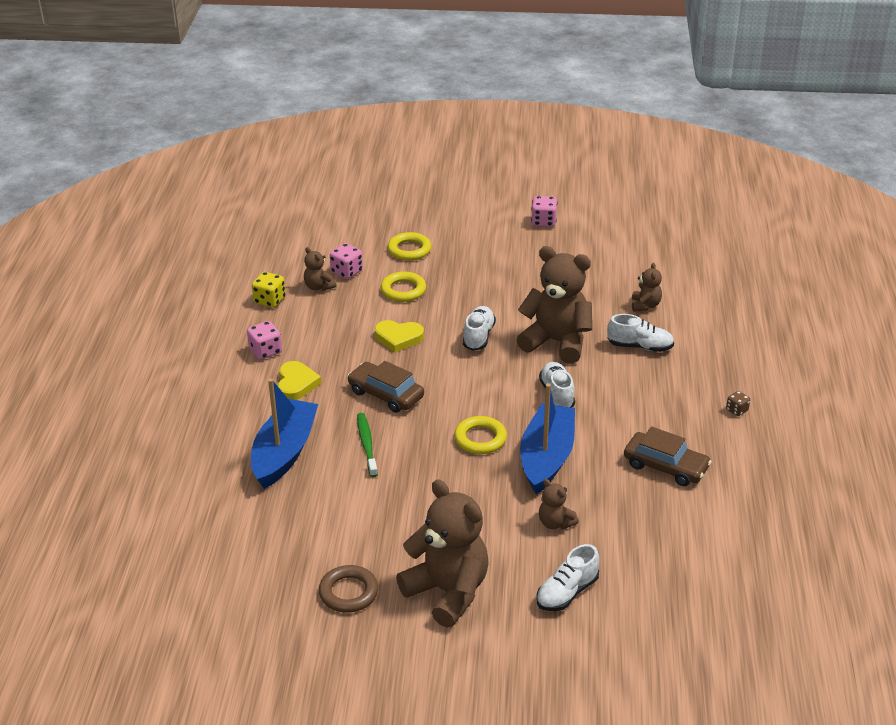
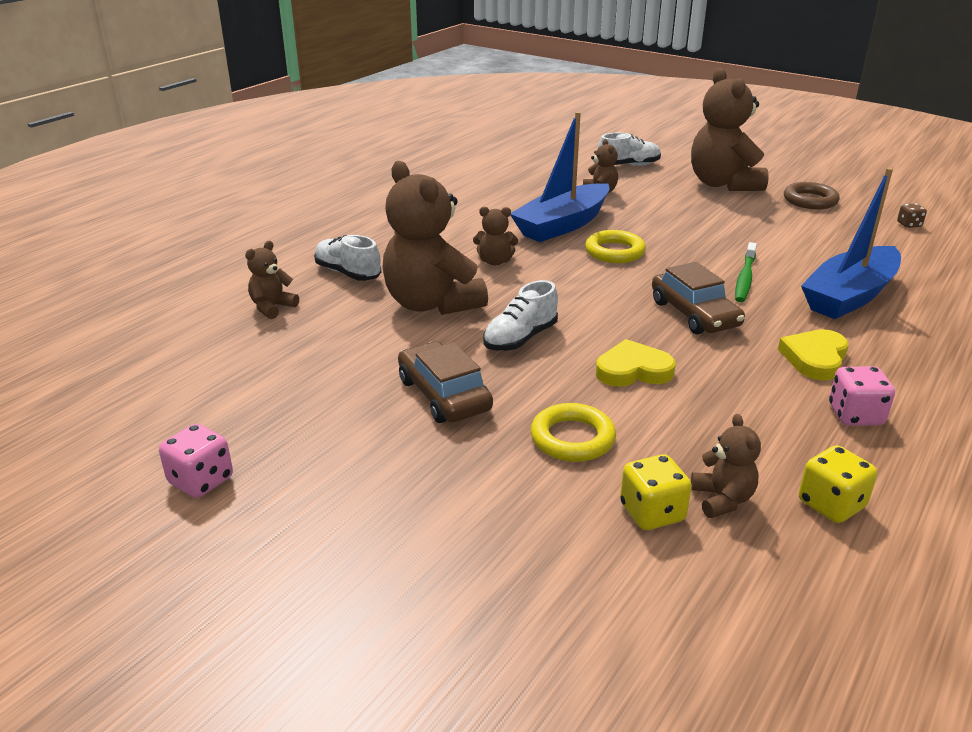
camera: 150 degrees left, 5 degrees down
(346, 272) = (652, 513): pink dice -> yellow dice
(398, 338) = (633, 370): yellow heart -> yellow heart turned 45 degrees counterclockwise
(409, 250) = (498, 516): yellow ring -> none
(557, 394) = (495, 261): white shoe -> brown teddy bear
(665, 466) = (464, 196): brown car -> brown car (444, 395)
(737, 410) = (345, 208): brown dice -> brown dice (909, 225)

